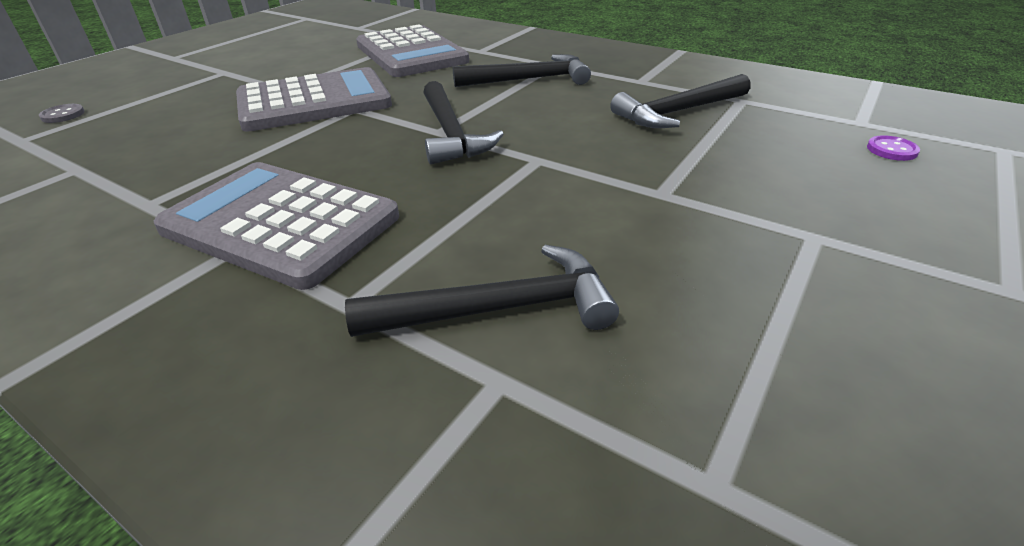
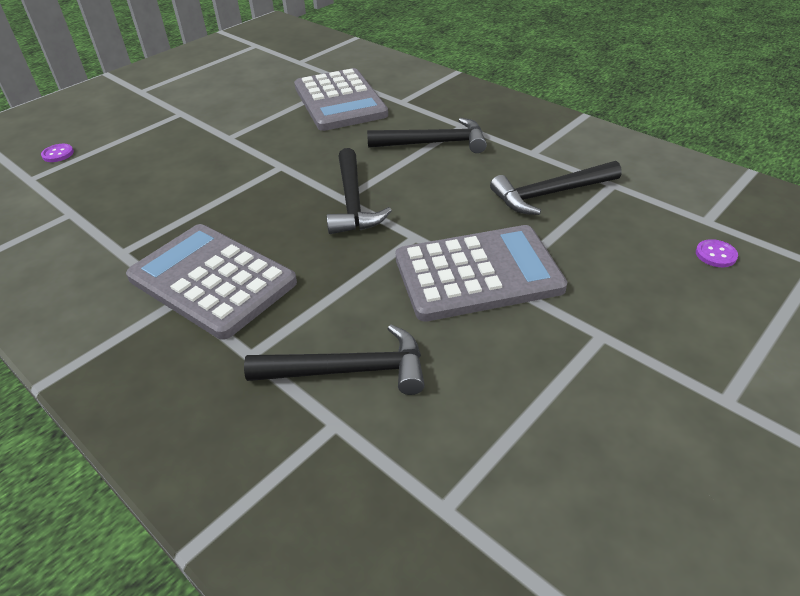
camera: 10 degrees right, 5 degrees up
(63, 115) = (58, 154): grey button -> purple button
(314, 102) = (250, 155): grey calculator -> grey calculator (477, 274)

